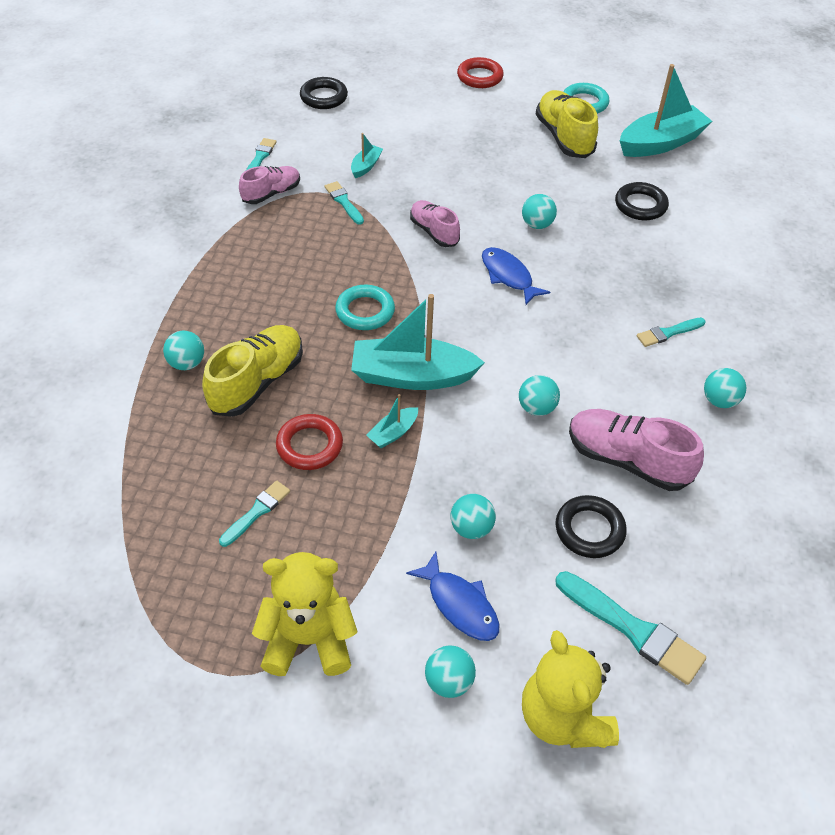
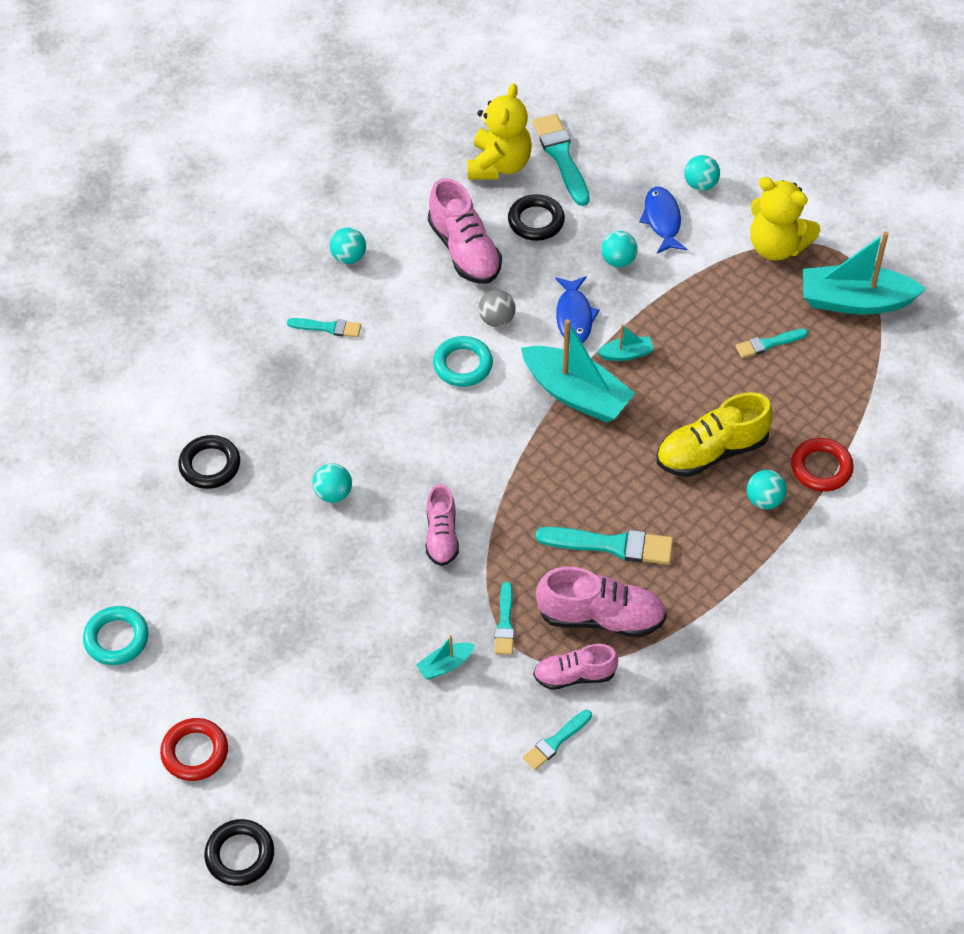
camera: 145 degrees left, 5 degrees up
(275, 232) = (601, 617): none -> pink shoe
(298, 278) = (612, 545): none -> turquoise brush
(309, 445) = (699, 375): red ring -> red ring (821, 468)
(324, 97) = (414, 816): black ring -> black ring (240, 855)
(365, 311) = (573, 477): turquoise ring -> turquoise ring (463, 365)
(508, 276) = (413, 449): blue fish -> blue fish (574, 316)
(536, 408) = (497, 319): turquoise ball -> grey ball
(563, 717) = (644, 137): yellow teddy bear -> yellow teddy bear (499, 165)
(564, 137) = (194, 596): yellow shoe -> none
(661, 143) = (100, 533): turquoise boat -> turquoise boat (855, 301)

